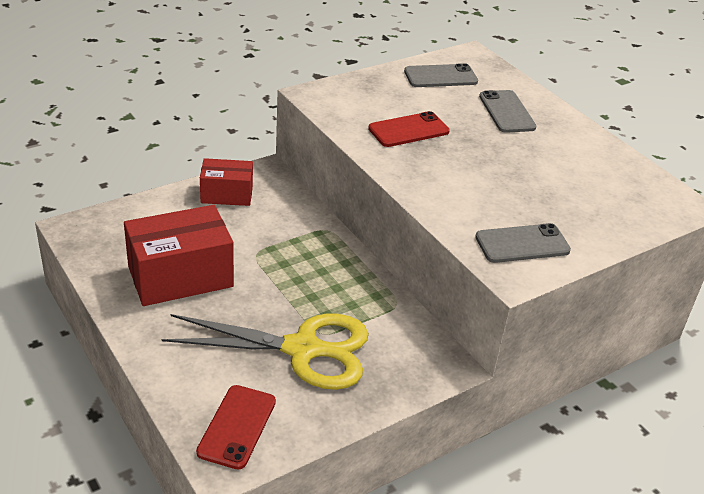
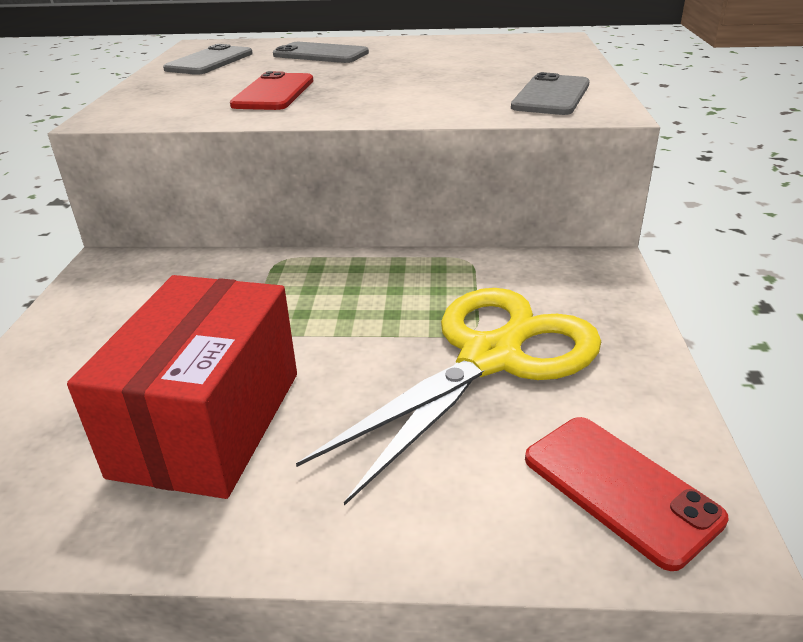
camera: 50 degrees left, 5 degrees down
(227, 194) = (97, 310): red box -> none

